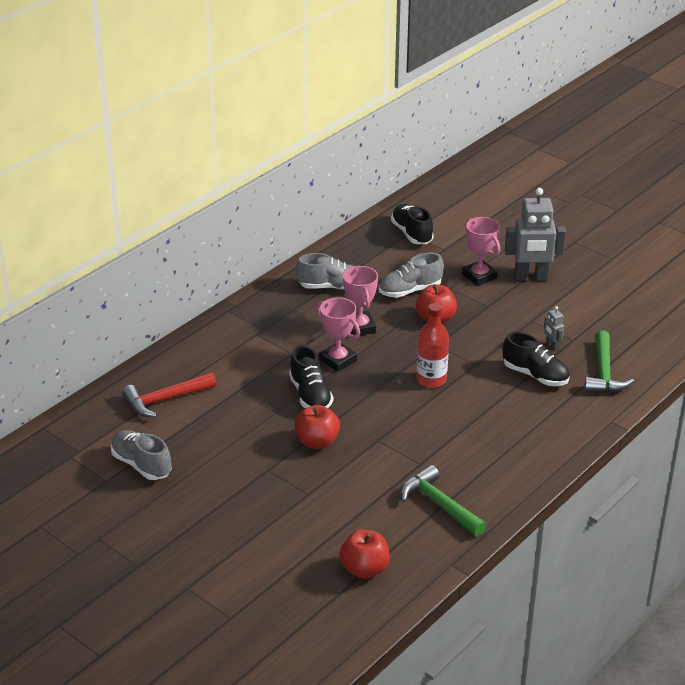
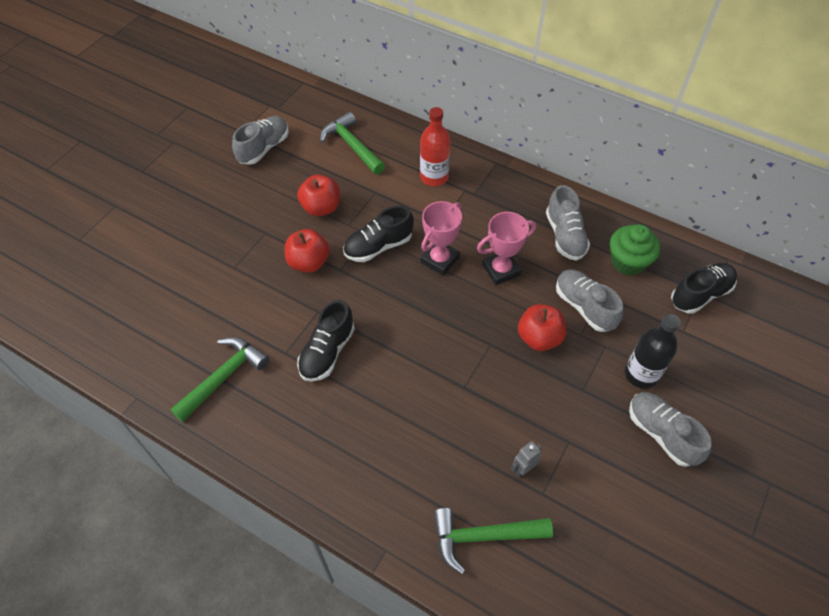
camera: 80 degrees right, 20 degrees up
(165, 400) = (352, 146): red hammer -> green hammer
(364, 569) = (132, 325): red apple -> red apple (321, 208)
(369, 260) = (628, 262): none -> green cupcake
(431, 380) = (426, 346): red bottle -> red bottle (434, 177)
(479, 276) = (641, 374): pink trophy -> black bottle
(531, 277) = (661, 433): grey robot -> grey shoe
(535, 375) = (458, 453): black shoe -> black shoe (327, 352)

